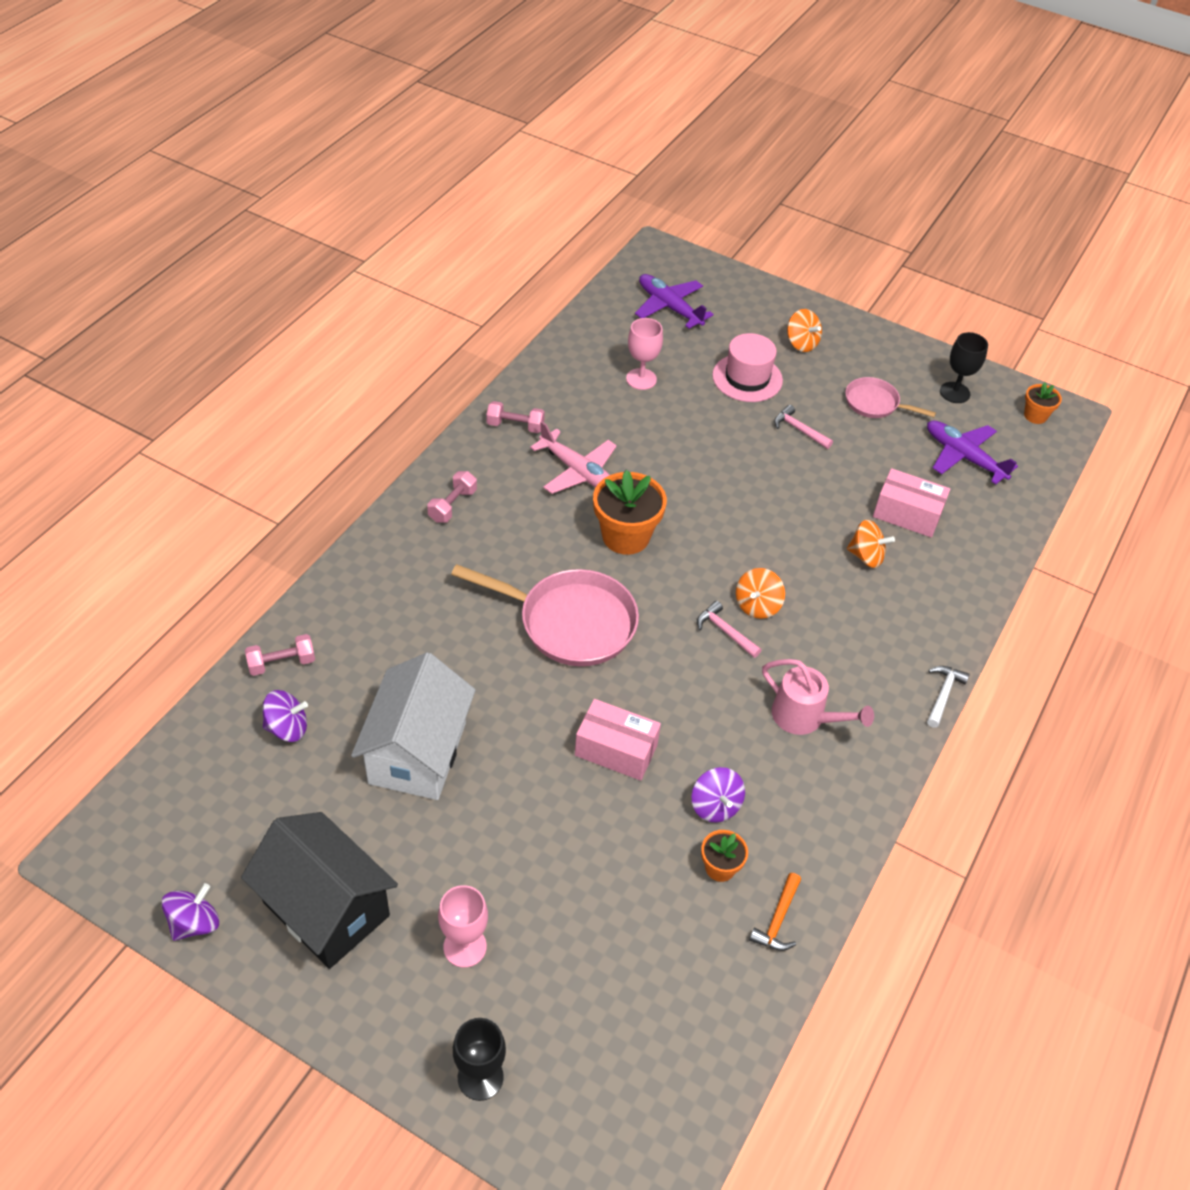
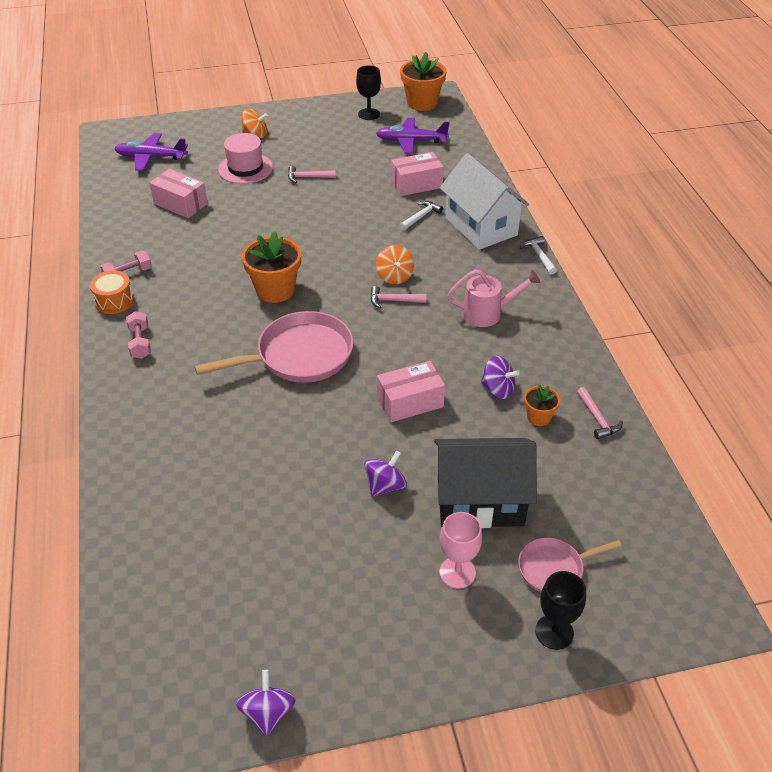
camera: 40 degrees left, 5 degrees down
(282, 663) = (132, 512): pink dumbbell -> none
(287, 728) = (185, 546): purple spinning top -> purple spinning top (385, 485)
(326, 909) = (347, 626): black house -> black house (480, 501)
(417, 753) = (293, 493): white house -> white house (481, 226)
(476, 446) = (114, 301): none -> orange drum
(578, 472) = (202, 274): pink plane -> none
(641, 379) = (180, 204): pink goblet -> pink box
(778, 920) = (597, 419): orange hammer -> pink hammer
(866, 556) = (421, 216): orange spinning top -> white hammer
(875, 403) = (333, 142): pink pan -> pink pan (554, 568)
(1035, 416) = (422, 103): orange flower pot -> orange flower pot, size x1.87

